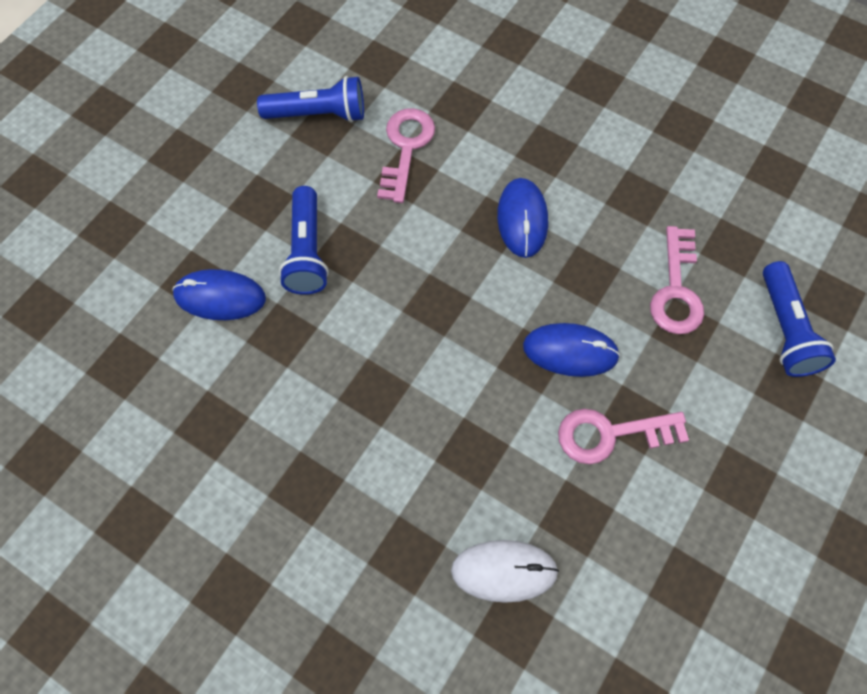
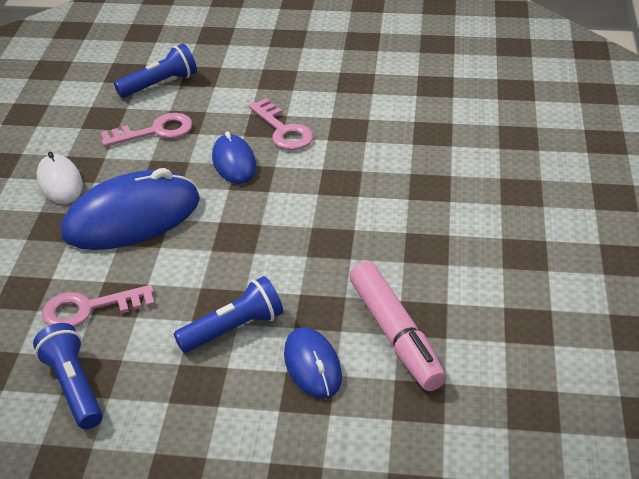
camera: 115 degrees left, 25 degrees down
(208, 387) = (395, 334): none -> pink marker
(504, 571) = (405, 145): white mouse -> white mouse (60, 182)
(522, 219) = (132, 217): blue mouse -> blue mouse, size x1.83

